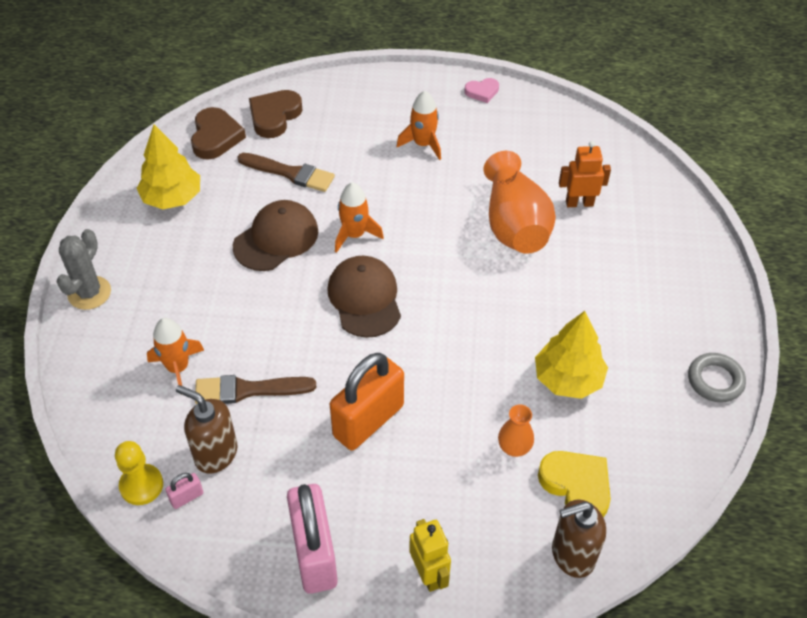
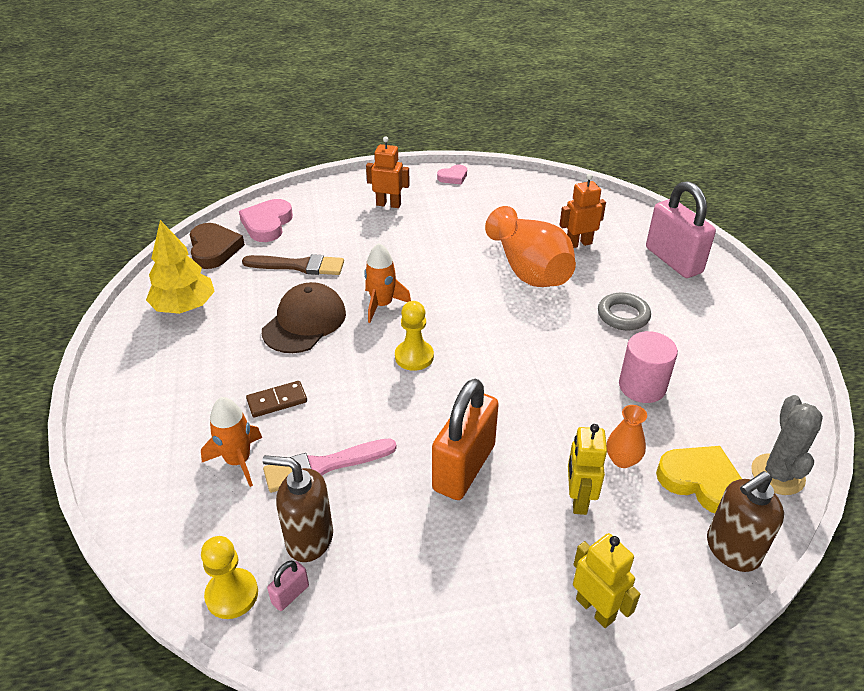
camera: 15 degrees left, 10 degrees down
(89, 293) = (116, 408): grey cactus -> grey cactus (777, 474)
(227, 317) = (277, 401): none -> brown domino
(248, 390) = (323, 466): brown brush -> pink brush
(274, 116) = (267, 224): brown heart -> pink heart
(314, 554) = (460, 620): pink padlock -> pink padlock (673, 260)
(365, 298) = (414, 356): brown cap -> yellow pawn
(402, 115) = (388, 204): none -> orange robot
(423, 144) = (417, 223): orange rocket -> none
(457, 475) = (578, 499): none -> yellow robot
(568, 379) = (642, 386): yellow tree -> pink cylinder
(715, 380) = (774, 360): grey ring -> grey ring (623, 315)

